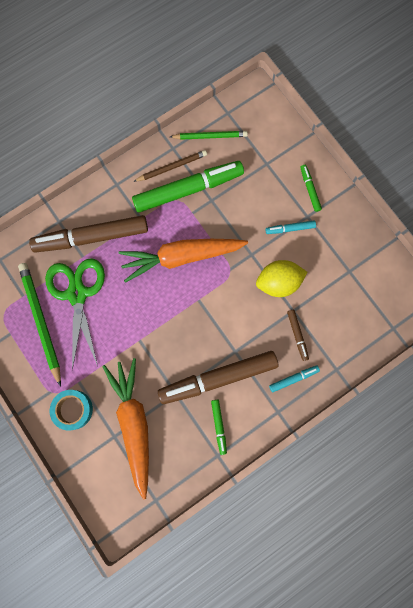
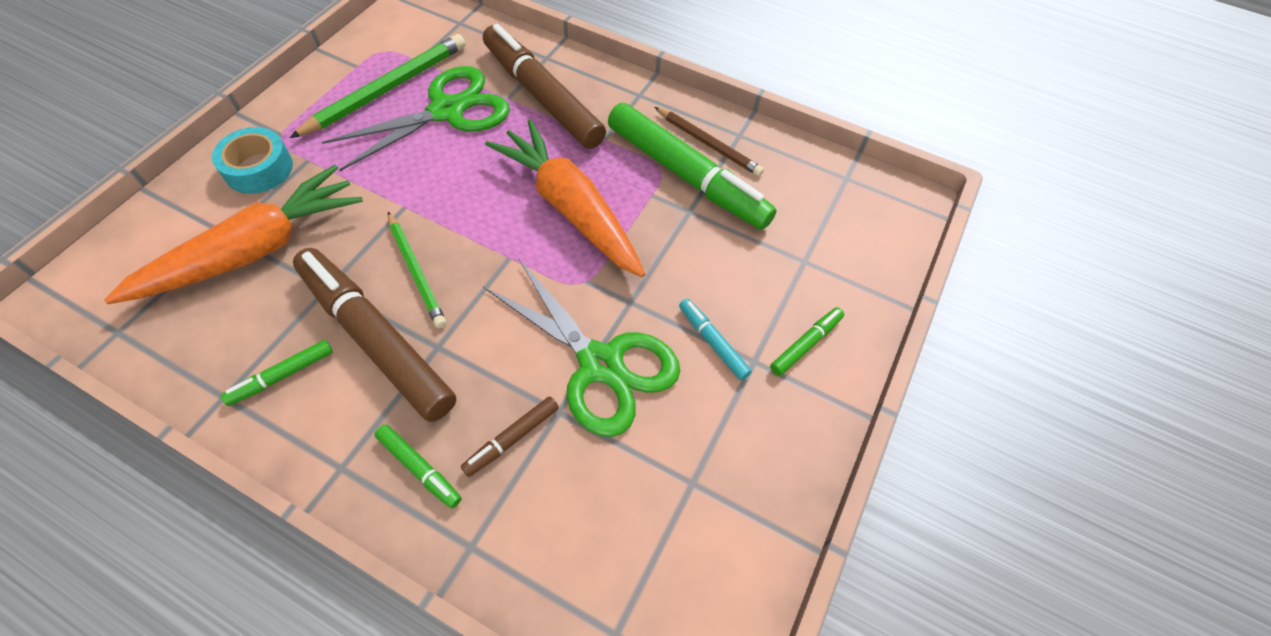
camera: 60 degrees right, 20 degrees down
(210, 136) = (791, 170): green pencil -> green pencil (416, 271)
(278, 282) = (601, 364): yellow lemon -> green scissors
(293, 378) = (419, 468): turquoise marker -> green marker

